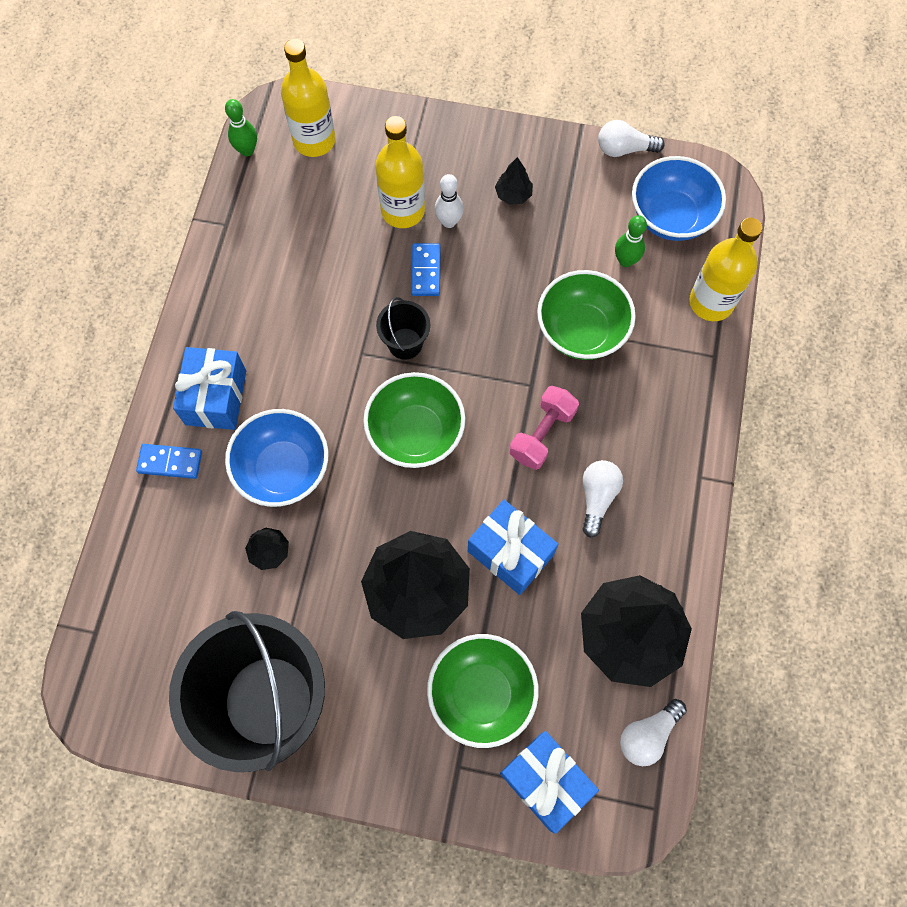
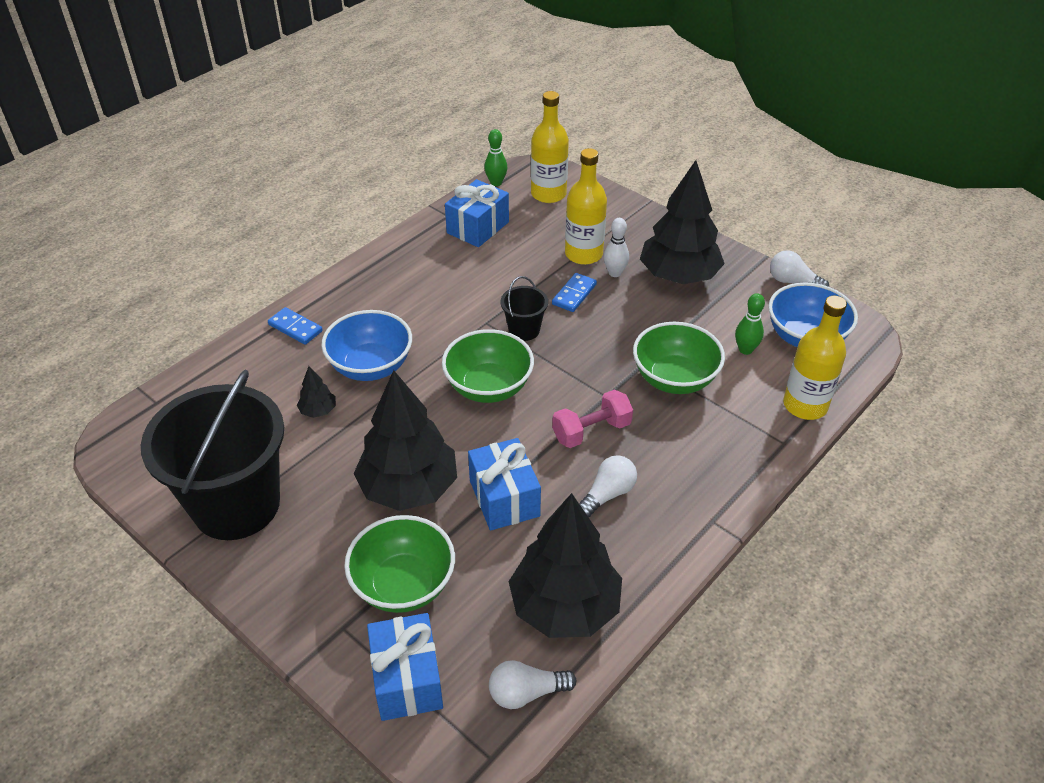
camera: 30 degrees right, 25 degrees down
(216, 397) = (359, 305): blue gift -> blue gift (478, 227)
(513, 194) = (679, 276): black tree -> black tree, size x2.44

